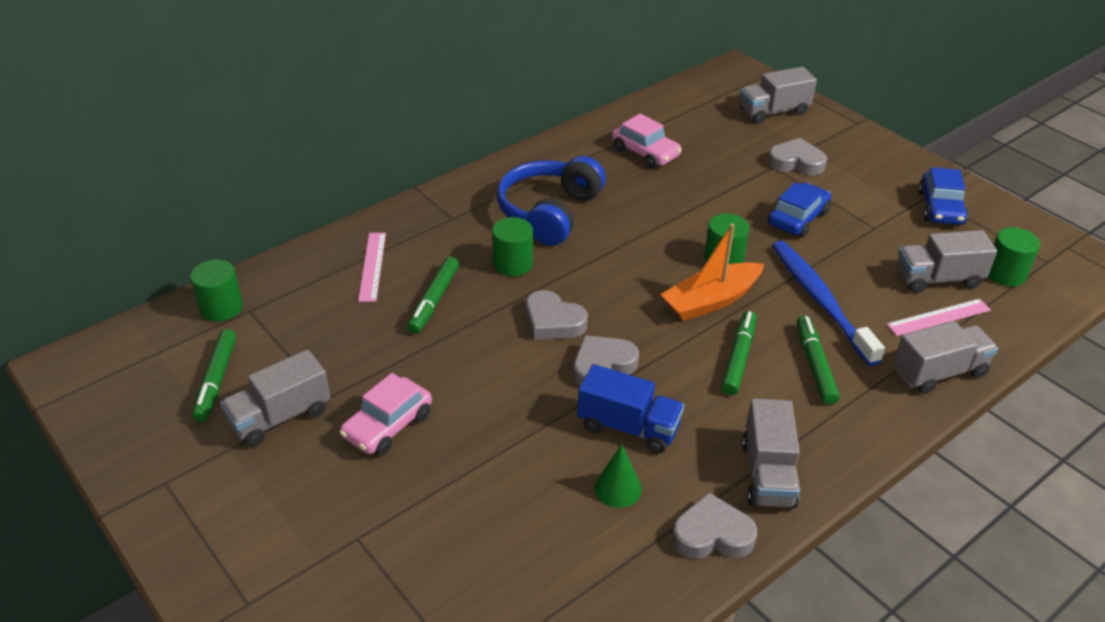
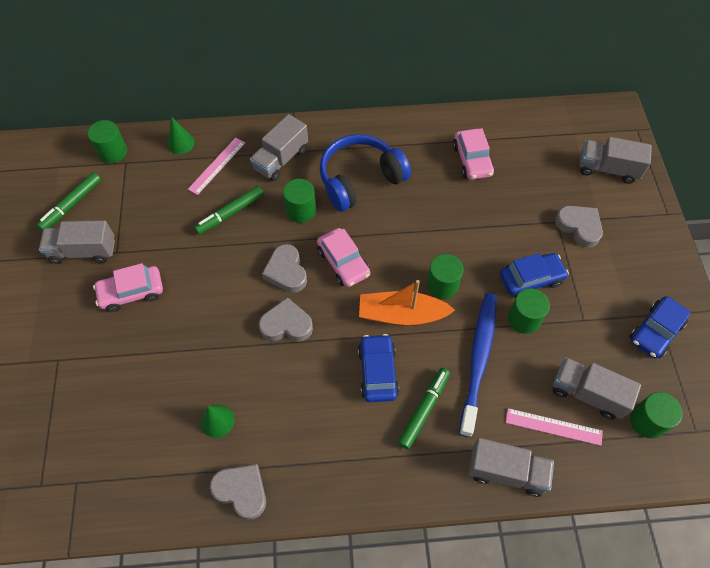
camera: 35 degrees right, 20 degrees up
(305, 264) = (181, 143): none -> green cone
(606, 286) = (343, 262): none -> pink car
(628, 427) = (262, 381): blue truck -> none
(738, 358) = (377, 372): green marker -> blue car
(768, 474) = (314, 471): grey truck -> grey truck (281, 159)
(825, 250) = (524, 319): none -> green cylinder

